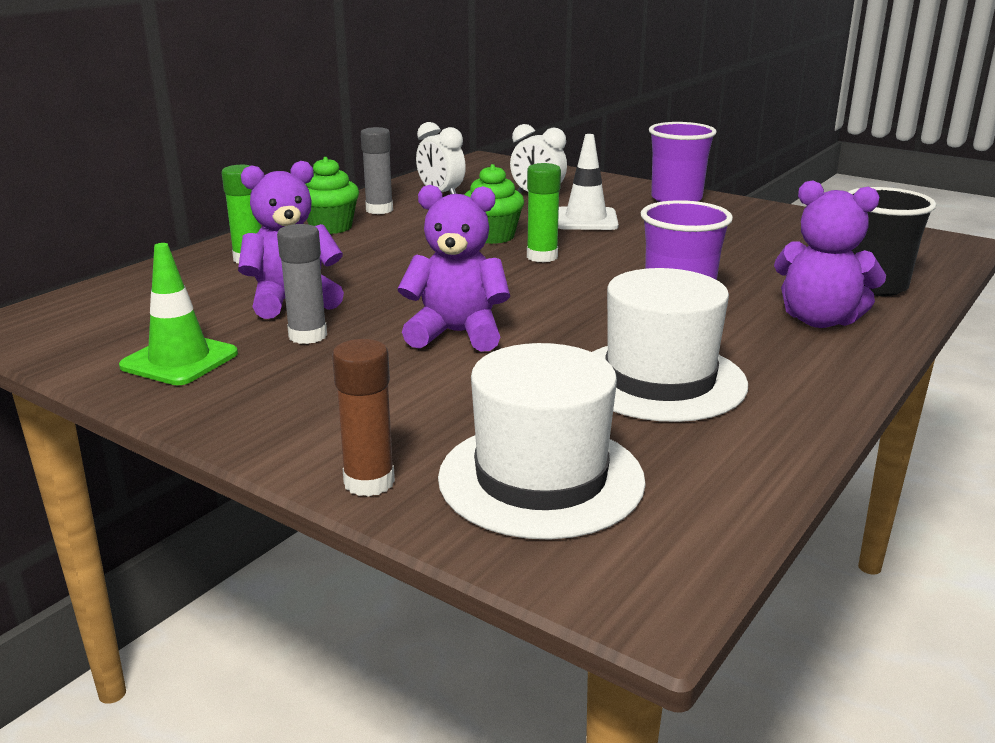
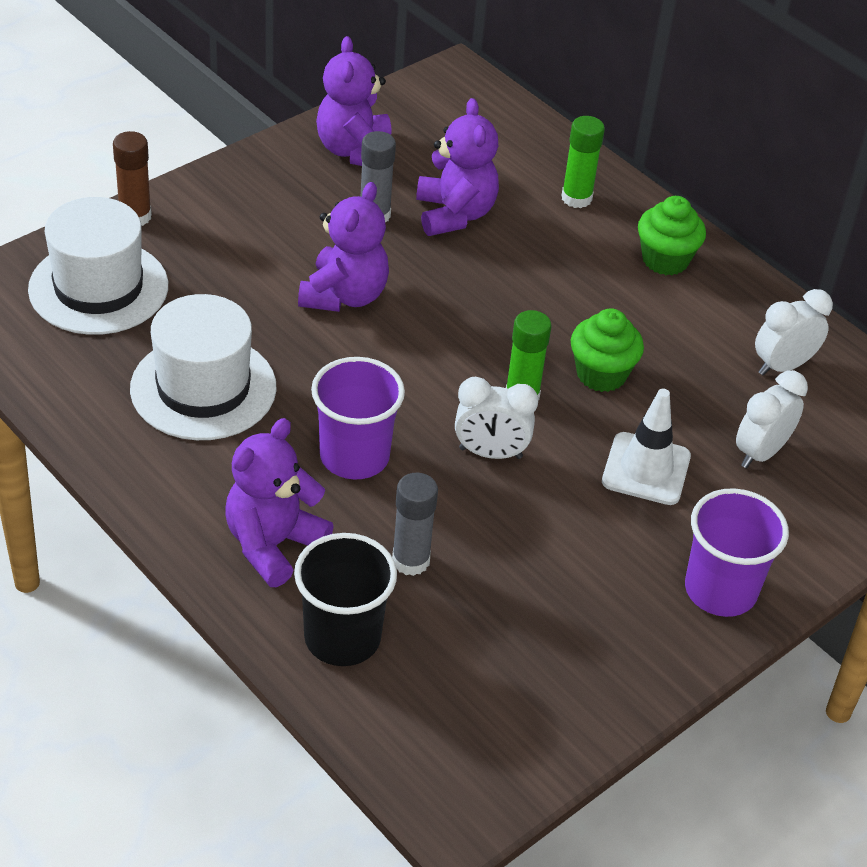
camera: 100 degrees right, 20 degrees up
(179, 360) = (355, 151): green traffic cone -> purple teddy bear
(379, 210) = (723, 304): grey glue stick -> grey glue stick (410, 560)
(619, 261) = (490, 453): none -> white clock

